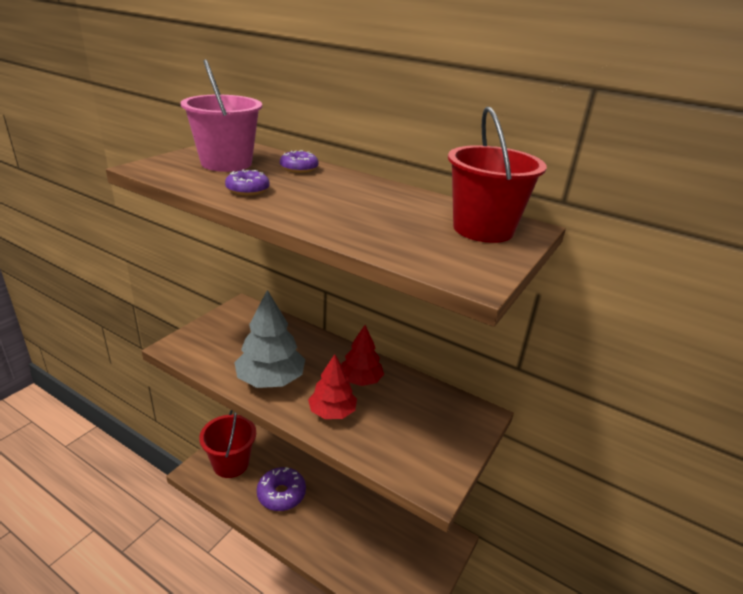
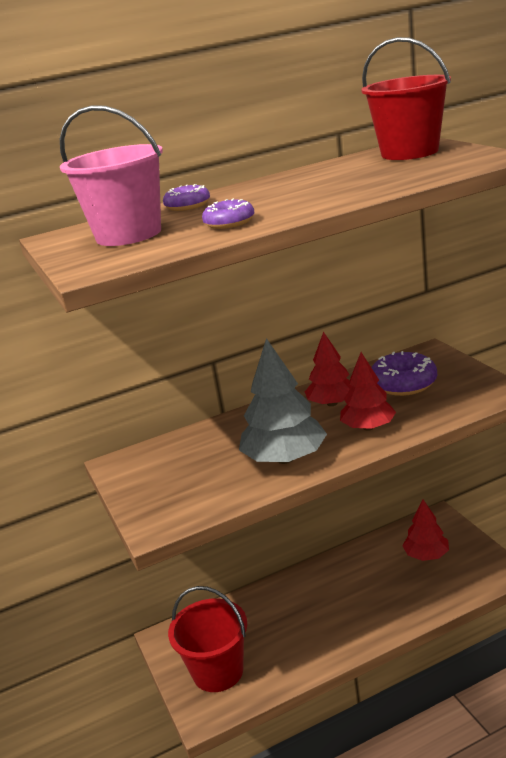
camera: 50 degrees left, 5 degrees down
(281, 494) = (300, 632): purple donut -> purple donut (403, 384)
(400, 547) = (426, 555): none -> red tree

